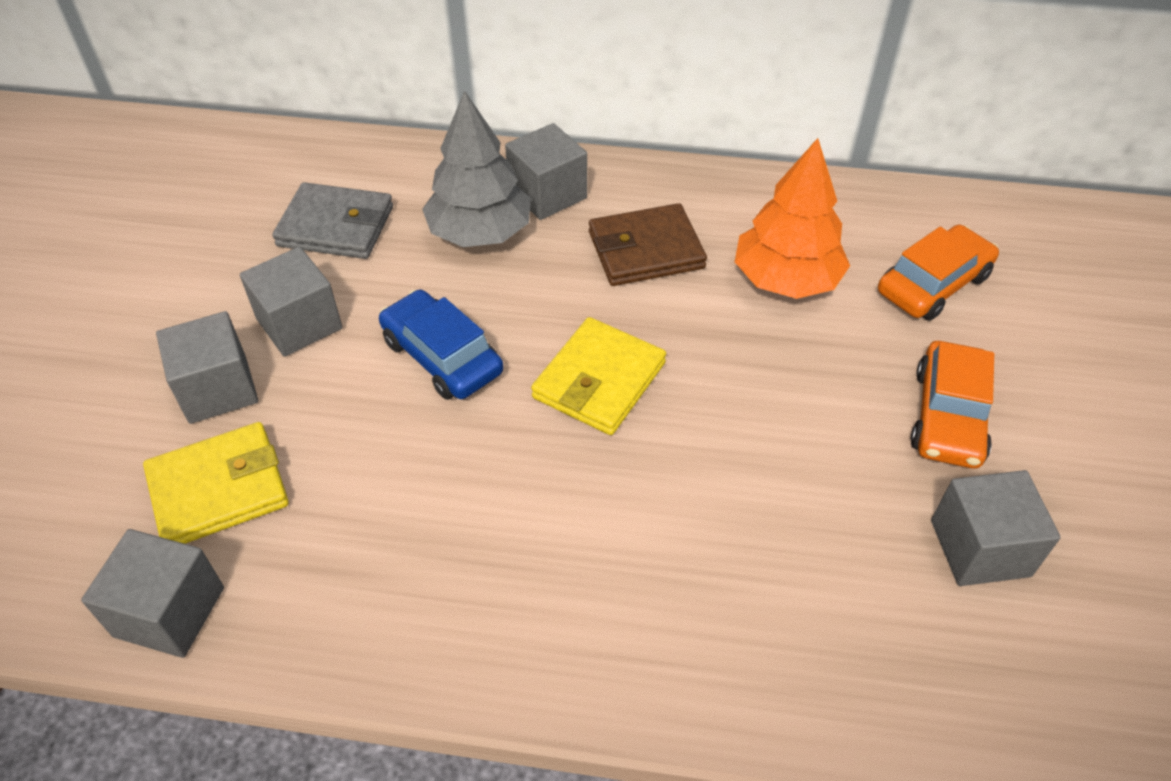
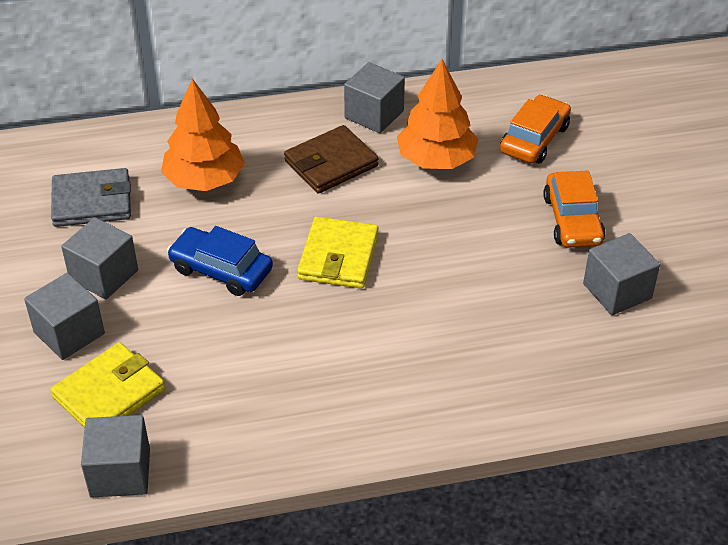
camera: 20 degrees left, 5 degrees down
(480, 232) = (204, 180): grey tree -> orange tree
(547, 194) = (241, 141): grey cube -> grey cube (374, 114)

